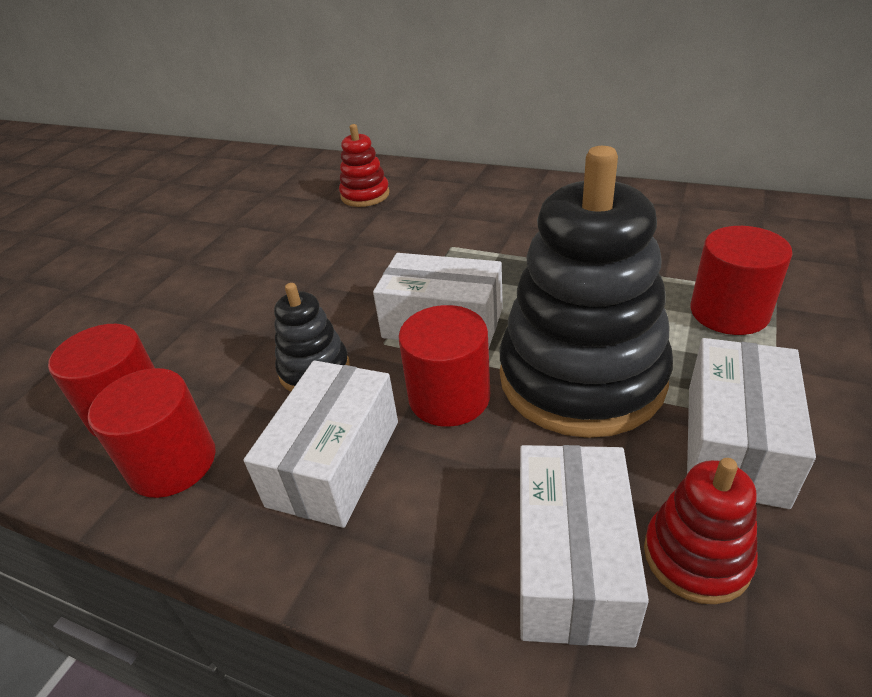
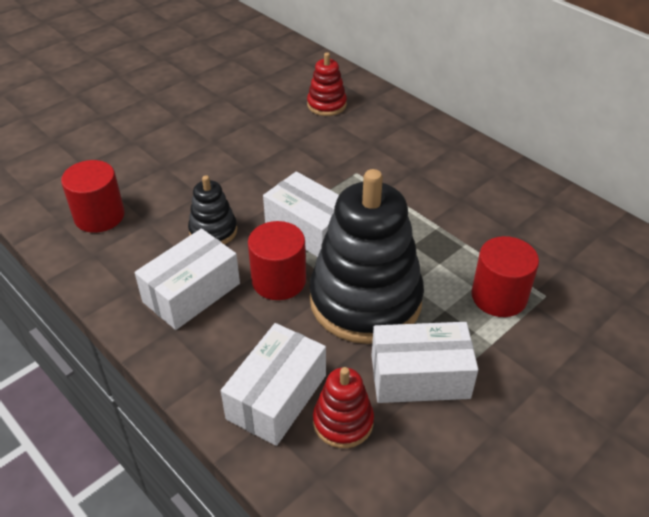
camera: 20 degrees right, 5 degrees up
(172, 463) = (108, 257): red cylinder -> none
(734, 443) = (420, 376): white box -> white box turned 45 degrees clockwise

